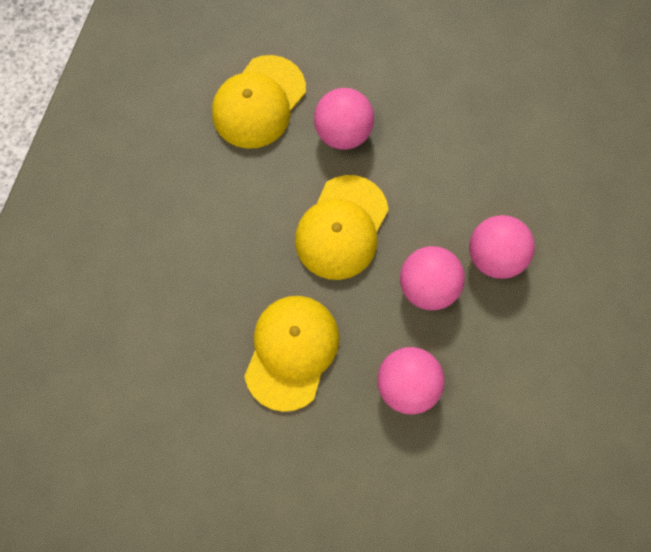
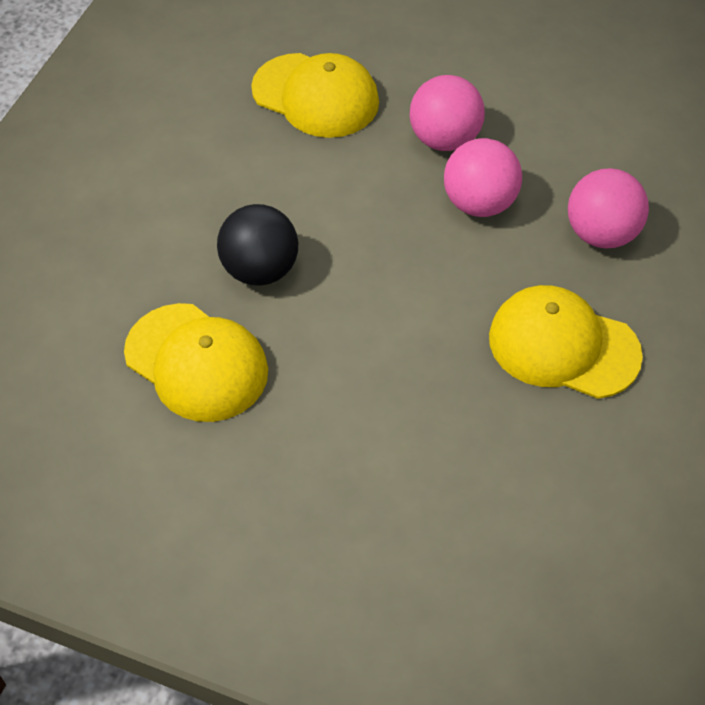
camera: 85 degrees left, 20 degrees down
(341, 228) = (397, 281): yellow cap -> yellow cap (316, 96)
(343, 132) = (260, 270): pink ball -> black ball

